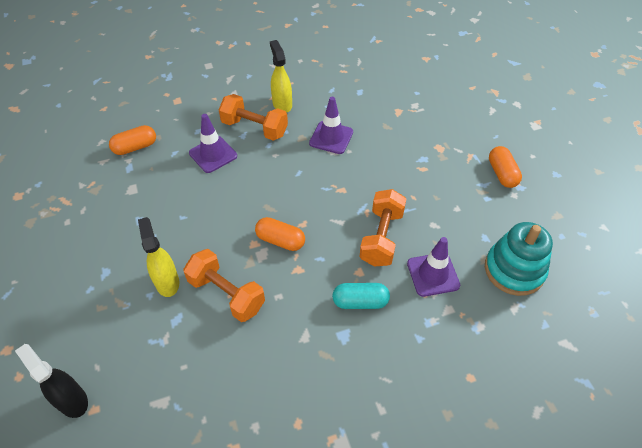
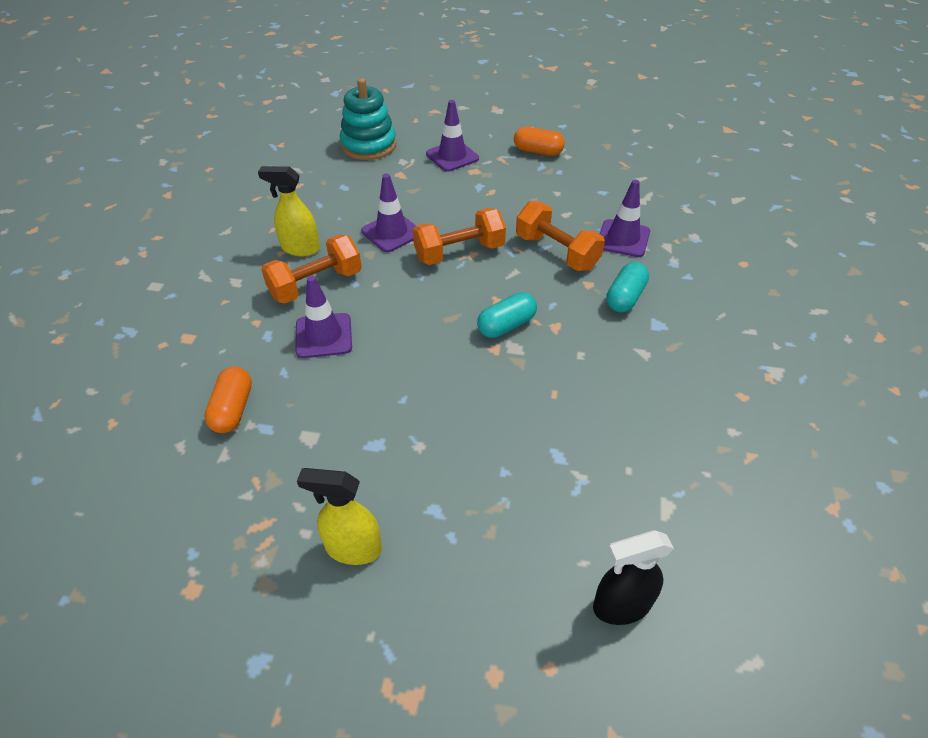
camera: 60 degrees left, 5 degrees down
(167, 282) = (496, 447): yellow spray bottle -> yellow spray bottle (353, 548)
(226, 294) = (550, 397): orange dumbbell -> orange dumbbell (459, 252)
(280, 240) = (506, 325): orange capsule -> turquoise capsule
(446, 128) = (452, 156): none -> purple traffic cone
(514, 270) = (648, 192): turquoise stacking toy -> turquoise stacking toy (368, 145)

